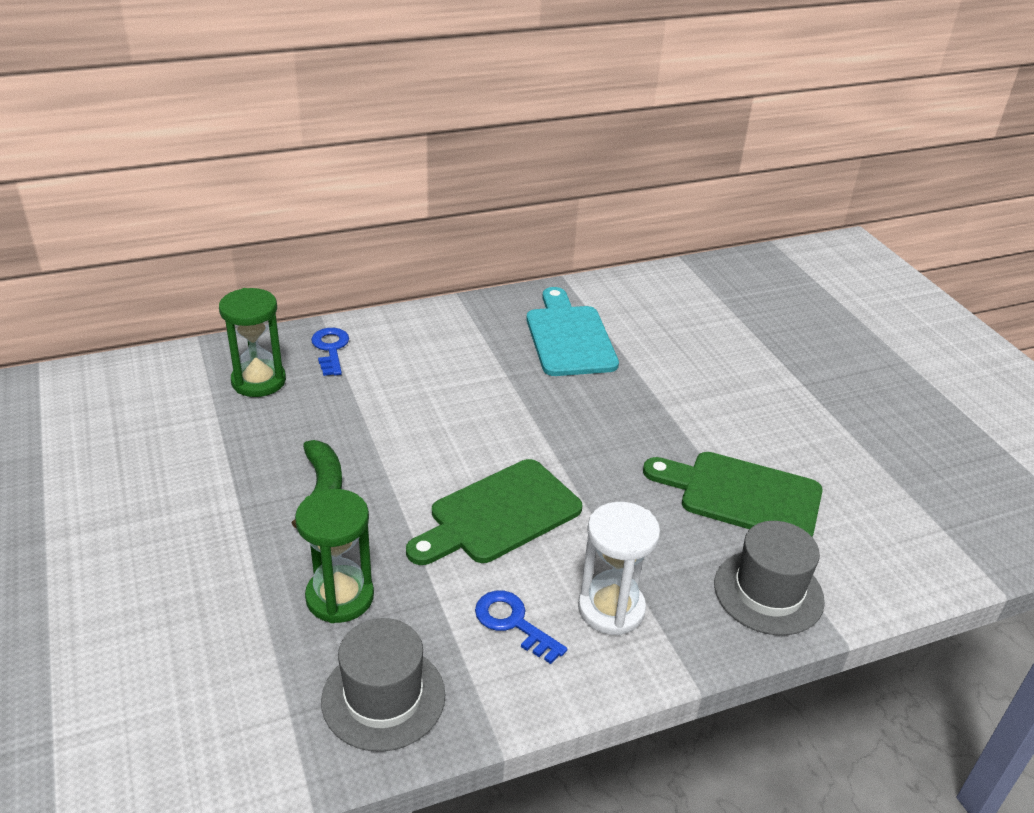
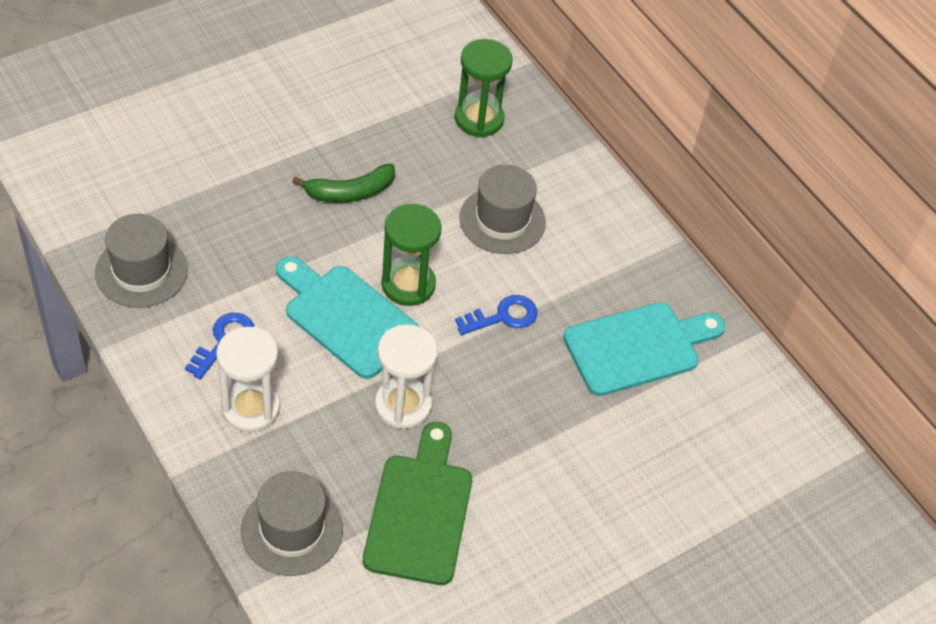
camera: 75 degrees right, 15 degrees up
(330, 349) = (545, 158): blue key -> blue key (503, 316)
(340, 597) = (232, 227): green hourglass -> green hourglass (408, 284)
(400, 388) = (502, 220): none -> grey hat
(499, 514) = (347, 317): green cutting board -> turquoise cutting board
(617, 489) = (403, 405): none -> white hourglass

